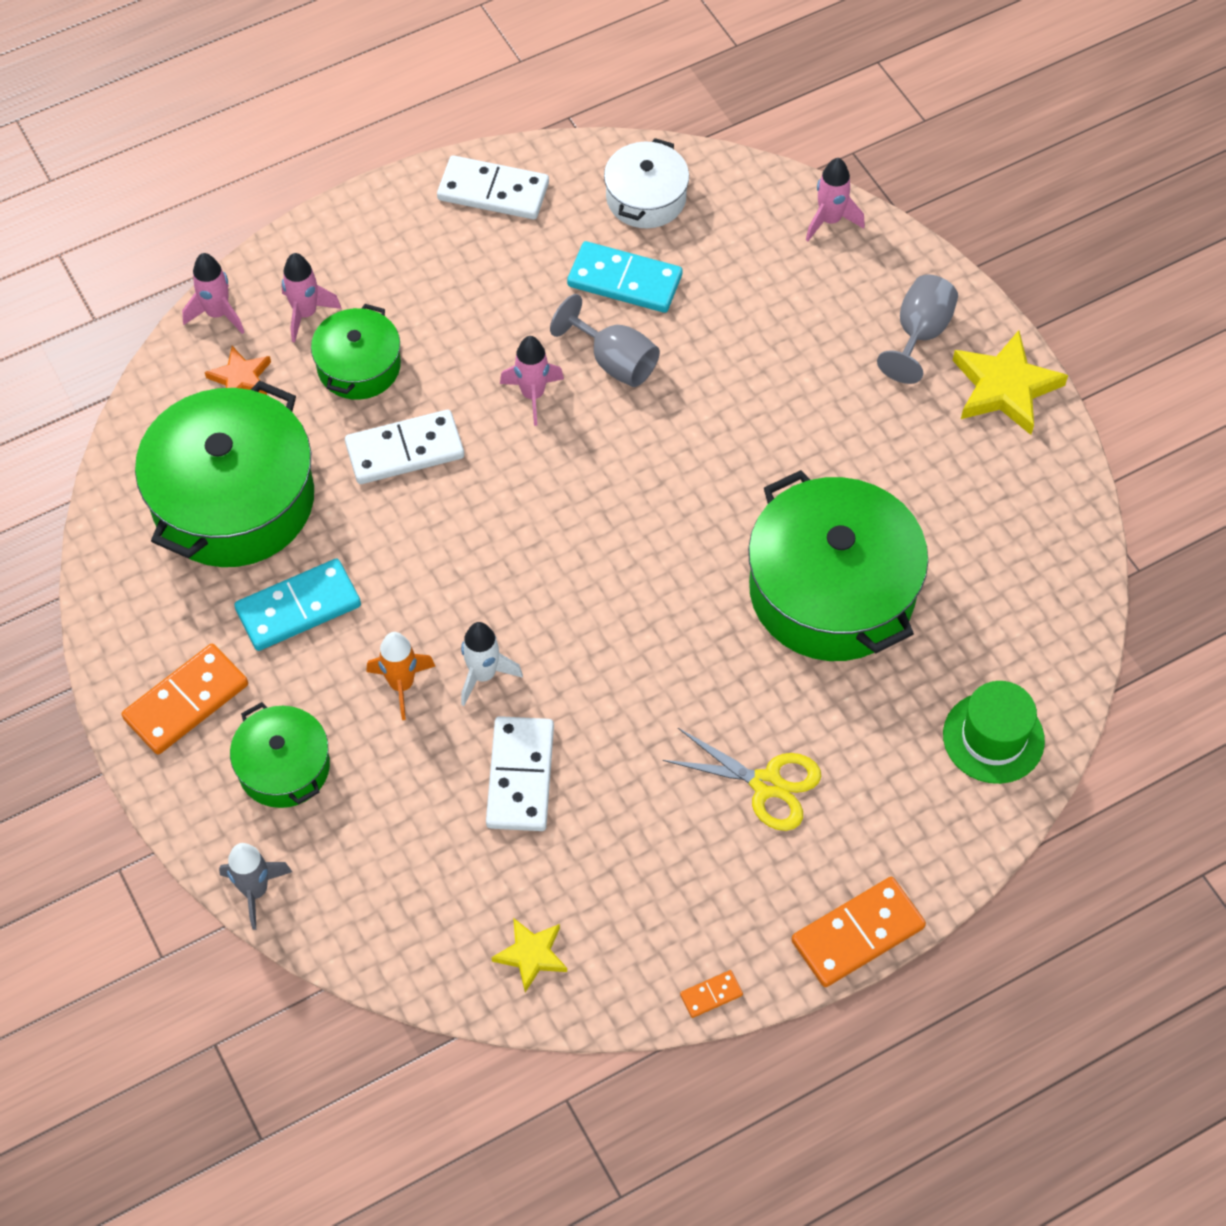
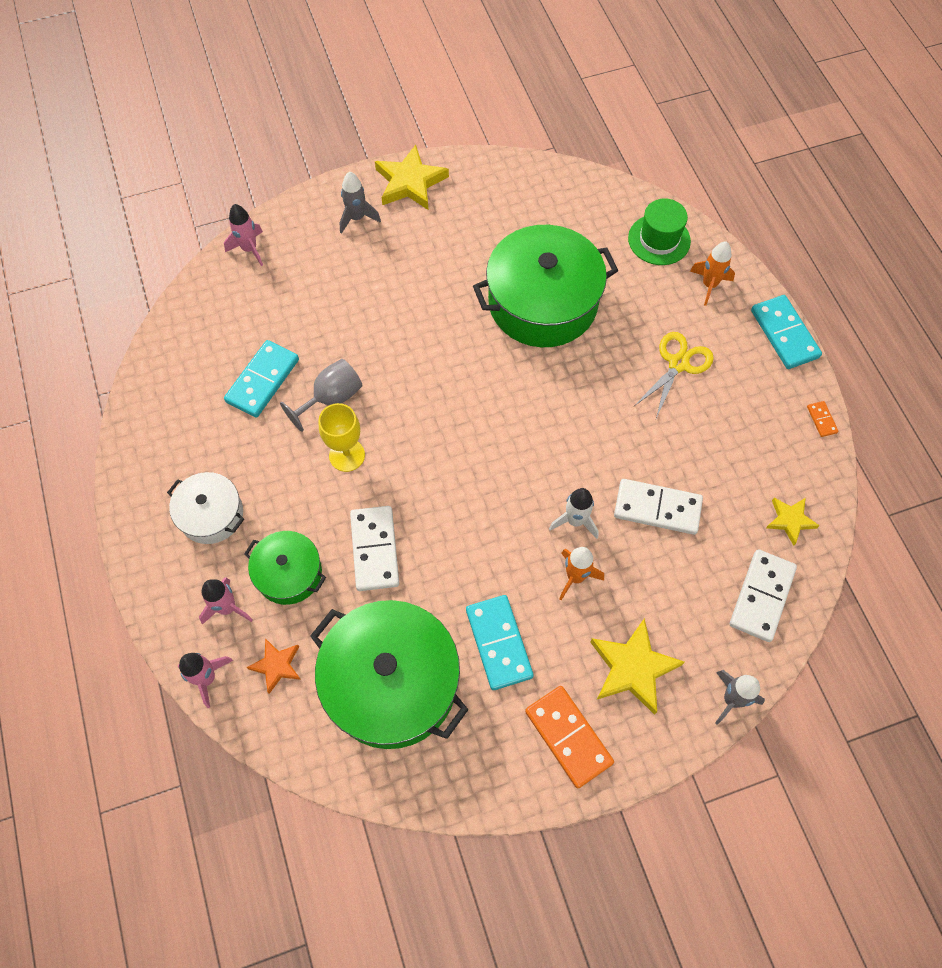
camera: 80 degrees left, 5 degrees up
(284, 767) = (633, 668): green pot -> yellow star
(493, 191) = (152, 455): white domino -> white domino (762, 596)
(533, 395) = (347, 455): pink rocket -> yellow goblet
(646, 198) = (193, 355): white pot -> white pot (211, 514)
(858, 934) = (784, 334): orange domino -> turquoise domino
(919, 334) = (357, 218): grey goblet -> grey rocket
(924, 817) = (709, 285): none -> orange rocket

